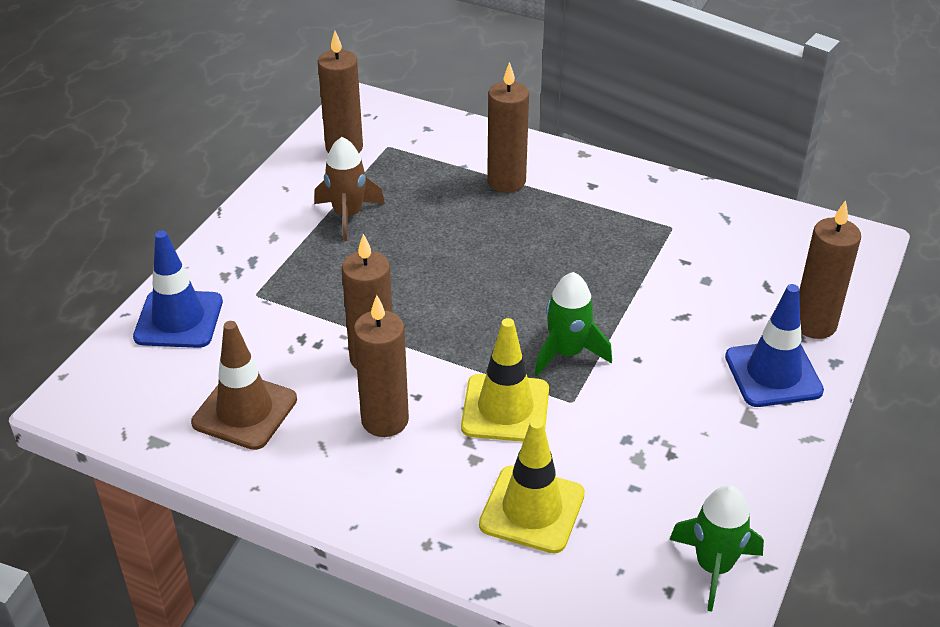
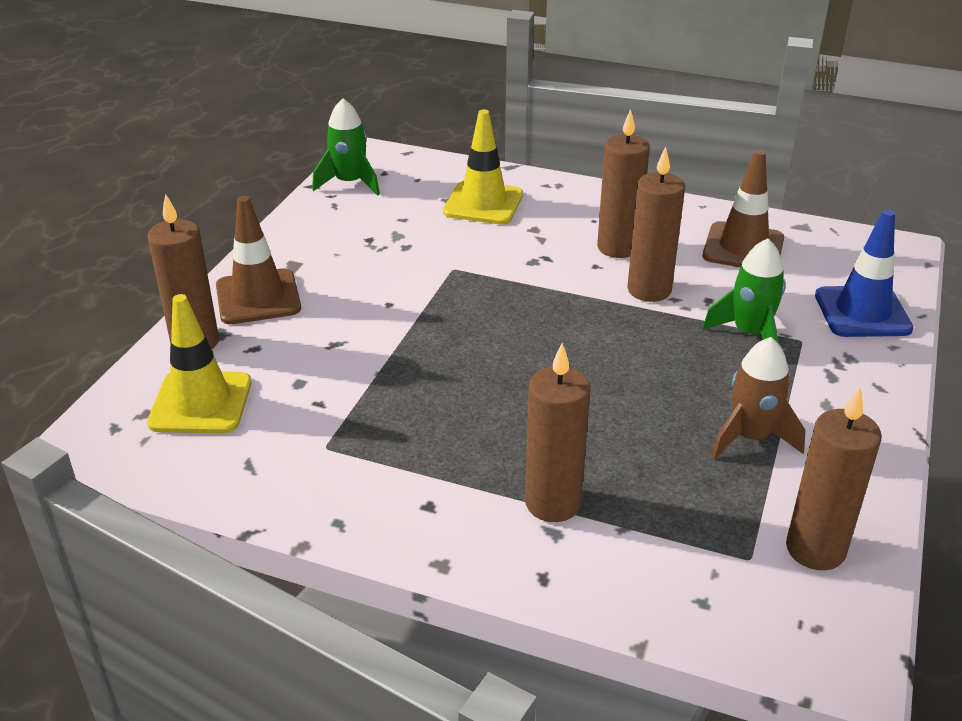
camera: 175 degrees right, 5 degrees down
(505, 409) = (513, 260): yellow traffic cone -> yellow traffic cone (201, 403)
(567, 353) = (459, 304): green rocket -> green rocket (750, 333)
(773, 374) = (258, 297): blue traffic cone -> brown traffic cone

